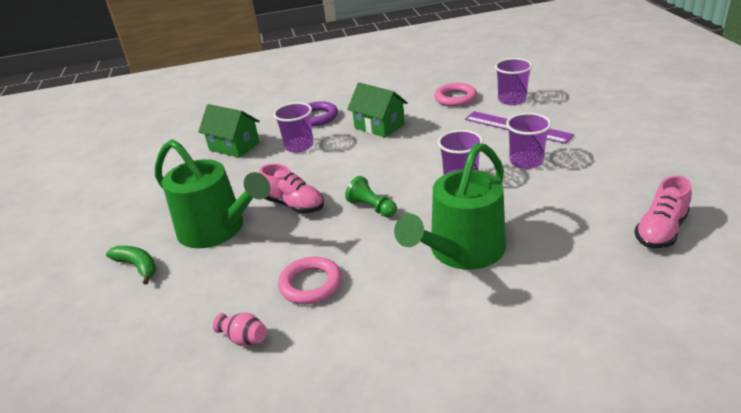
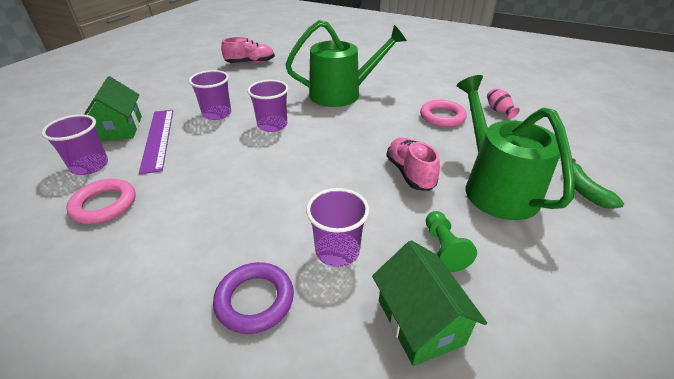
camera: 145 degrees left, 5 degrees up
(372, 208) = (354, 139): green pawn -> green pawn (443, 248)
(379, 126) = (227, 219): green house -> green house (120, 128)

